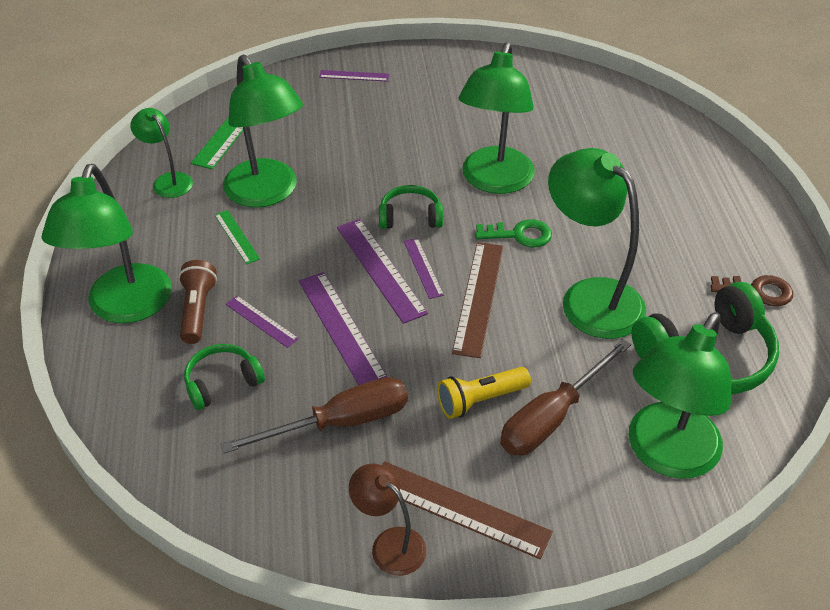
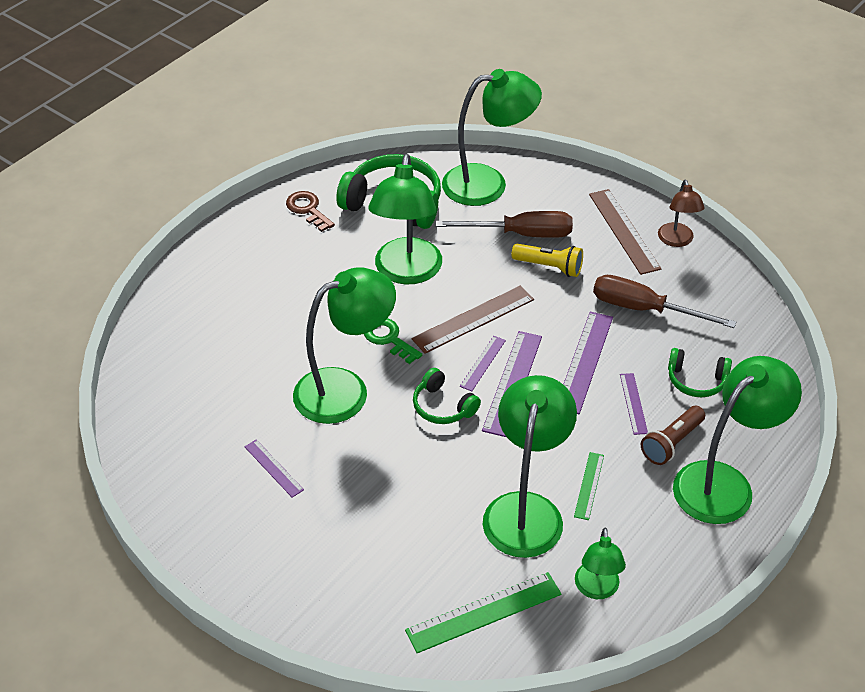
camera: 135 degrees left, 0 degrees up
(354, 76) = (305, 591): purple ruler -> purple ruler (273, 468)

